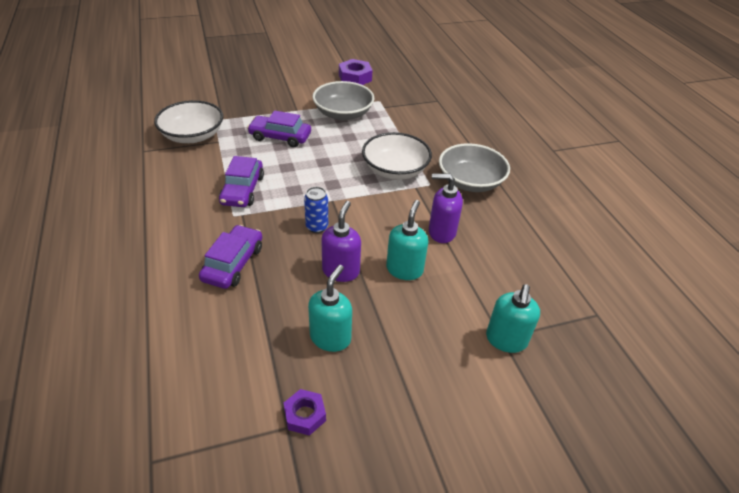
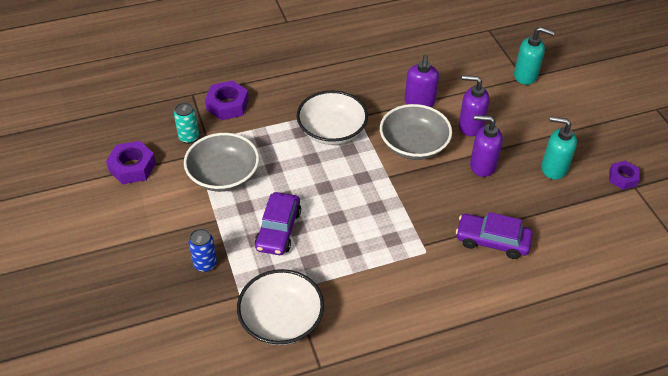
camera: 90 degrees left, 5 degrees up
(242, 190) = (383, 250): purple car -> none
(317, 227) = (430, 185): blue can -> blue can (205, 264)
(386, 99) = (189, 137): none -> turquoise can
(404, 269) = (470, 126): turquoise soap dispenser -> purple soap dispenser
(425, 116) = (227, 105): none -> purple nut
(470, 181) = (344, 79): grey bowl -> grey bowl (413, 145)

